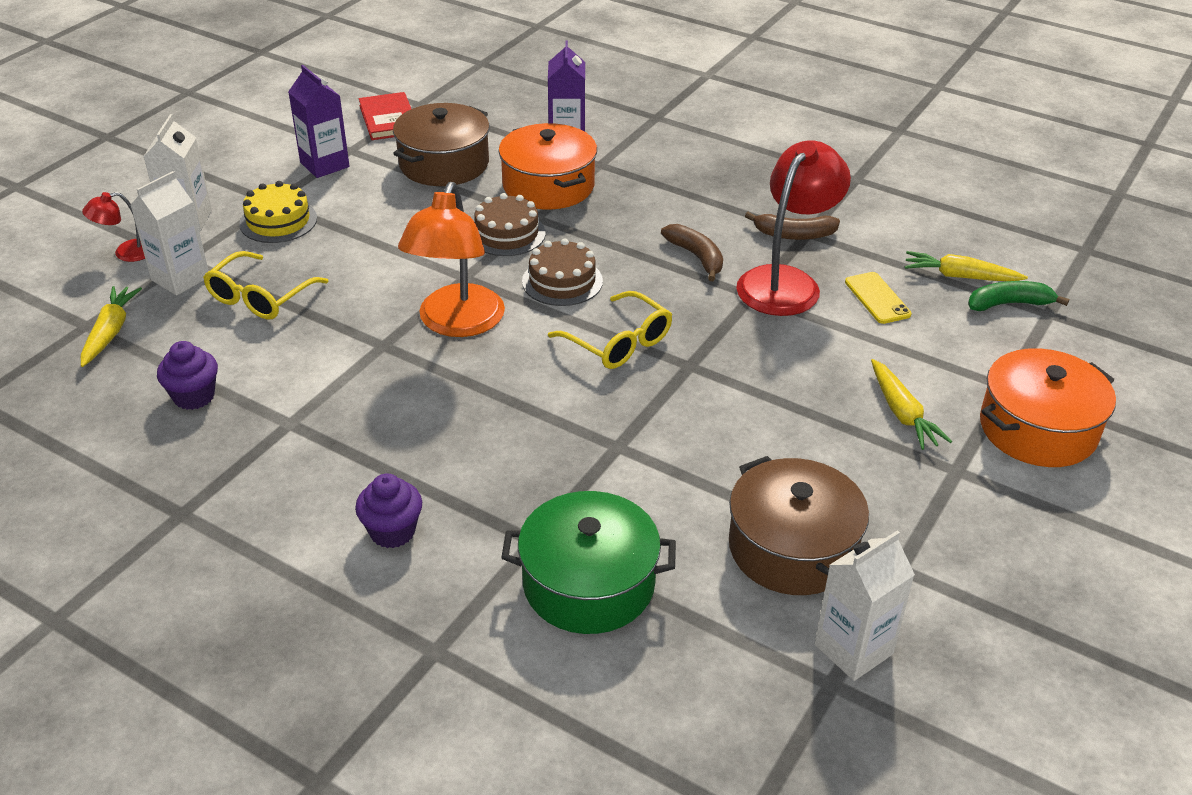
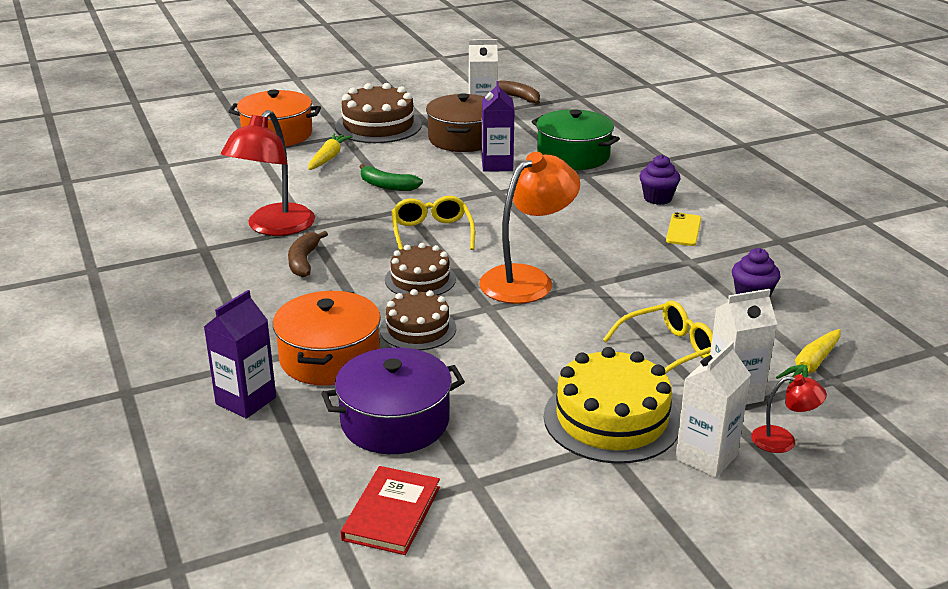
camera: 145 degrees left, 10 degrees down
(278, 221) = (611, 419): yellow cake -> yellow cake, size x1.58
(324, 165) = (518, 473): purple carton -> purple carton (497, 165)
(444, 164) = (395, 422): brown pot -> purple pot
(786, 282) = (274, 227): red lamp -> red lamp turned 45 degrees counterclockwise
(794, 235) = (214, 251): brown banana -> brown banana (518, 98)
(877, 298) = (238, 201): yellow phone -> yellow phone (683, 230)
(949, 520) = (378, 126): none -> brown cake
(960, 276) = (168, 195): yellow carrot -> none
(1009, 304) = (174, 175): green banana -> green banana (387, 186)

